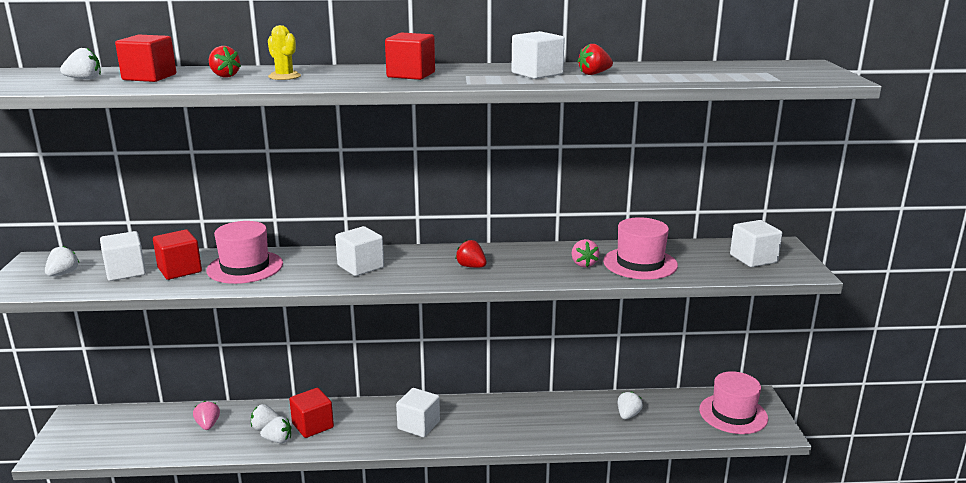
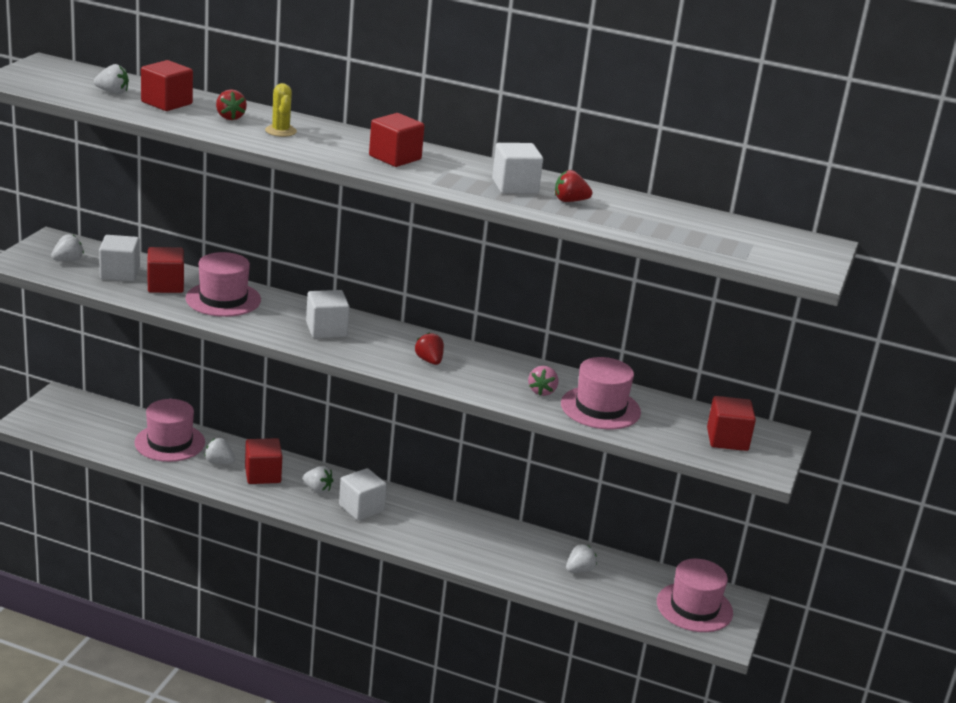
camera: 20 degrees right, 5 degrees up
(208, 425) = (170, 442): pink strawberry -> pink hat
(278, 440) = (223, 477): white strawberry -> white strawberry (317, 489)
(753, 258) = (727, 439): white cube -> red cube

